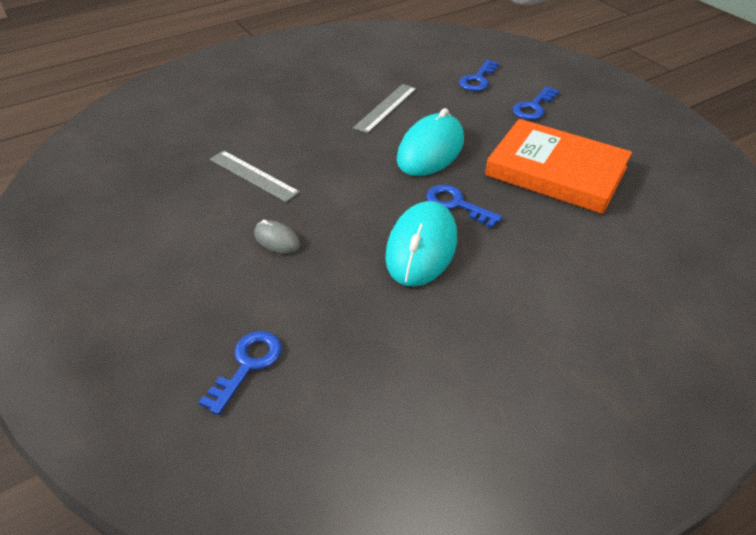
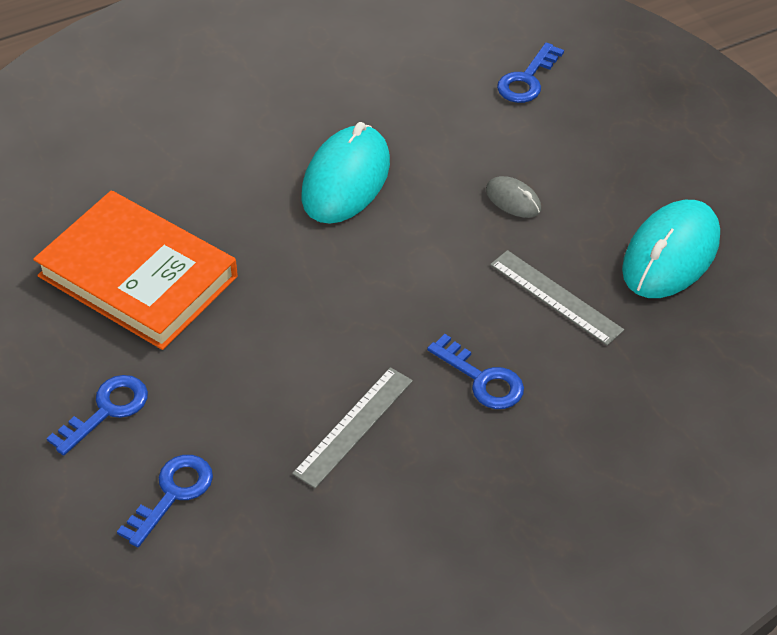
camera: 175 degrees left, 5 degrees up
(430, 150) = (301, 327): turquoise mouse -> turquoise mouse (671, 254)
(456, 204) = (289, 233): blue key -> blue key (482, 379)

